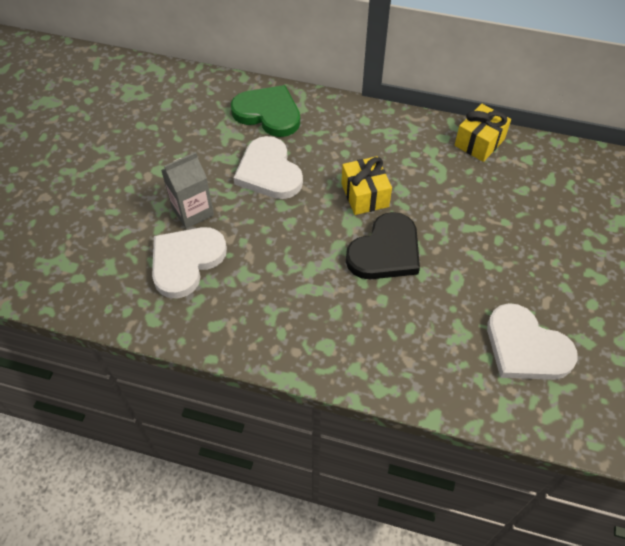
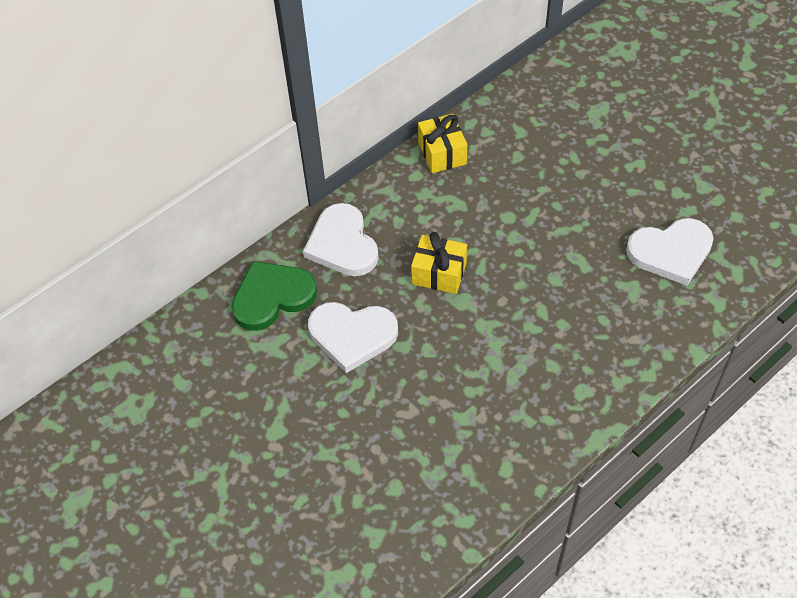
camera: 55 degrees left, 0 degrees up
(186, 261) = (415, 460): white heart -> white heart (342, 244)
(192, 211) = (355, 426): grey carton -> none
(385, 251) = (513, 293): black heart -> none

